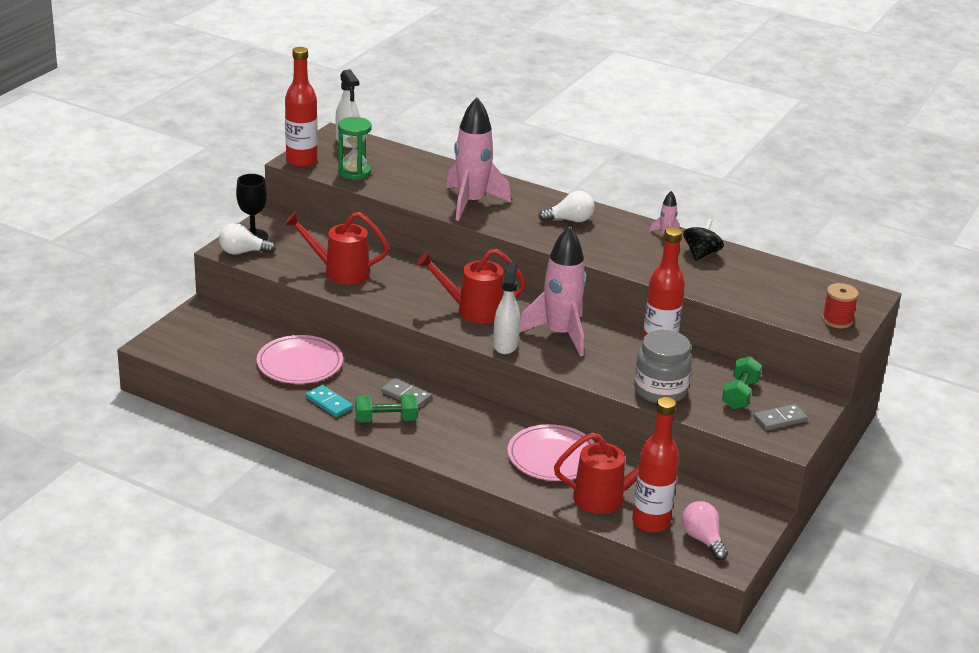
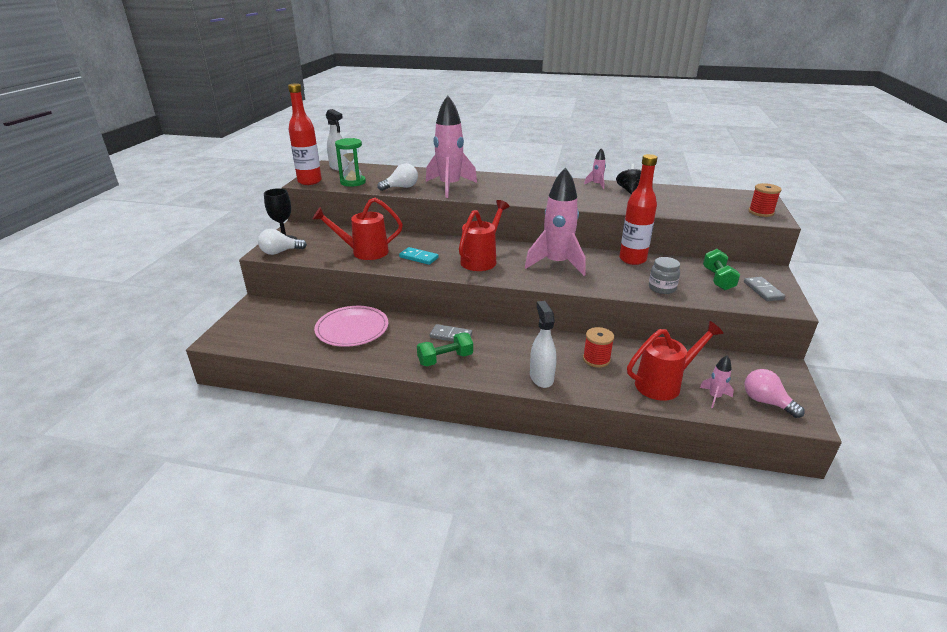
camera: 15 degrees left, 0 degrees up
(329, 403) = (390, 356): turquoise domino -> turquoise domino (418, 257)
(473, 310) = (481, 260): red watering can -> red watering can turned 135 degrees clockwise
(505, 345) = (522, 278): white spray bottle -> white spray bottle (541, 377)
(553, 456) = (596, 359): pink plate -> red spool
(570, 220) = (526, 186): white light bulb -> white light bulb (401, 187)
(650, 522) = (714, 397): red bottle -> pink rocket
(660, 391) = (662, 288): grey jar -> grey jar, size x0.62
(780, 419) = (763, 291): grey domino -> grey domino turned 60 degrees counterclockwise

